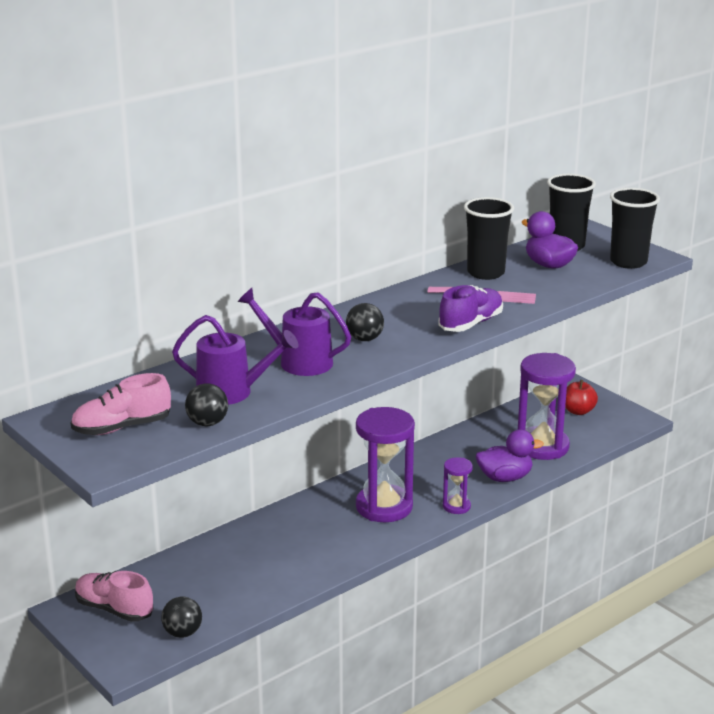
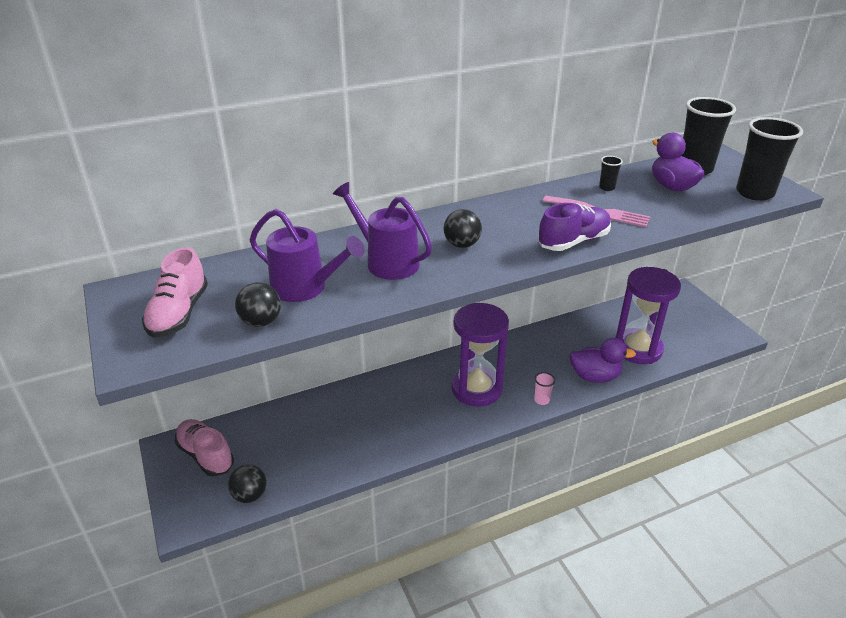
camera: 15 degrees right, 10 degrees up
(122, 428) = (179, 313): pink shoe -> pink shoe turned 75 degrees counterclockwise
(456, 506) = (541, 400): purple hourglass -> pink cup
(485, 273) = (607, 187): black cup -> black cup, size x0.44
(578, 411) = (679, 317): red apple -> none

